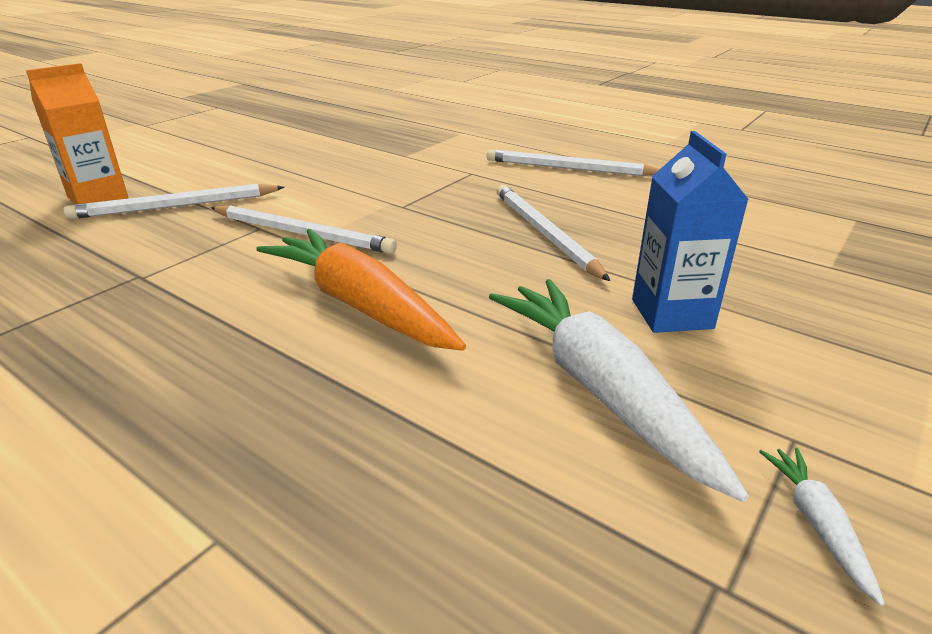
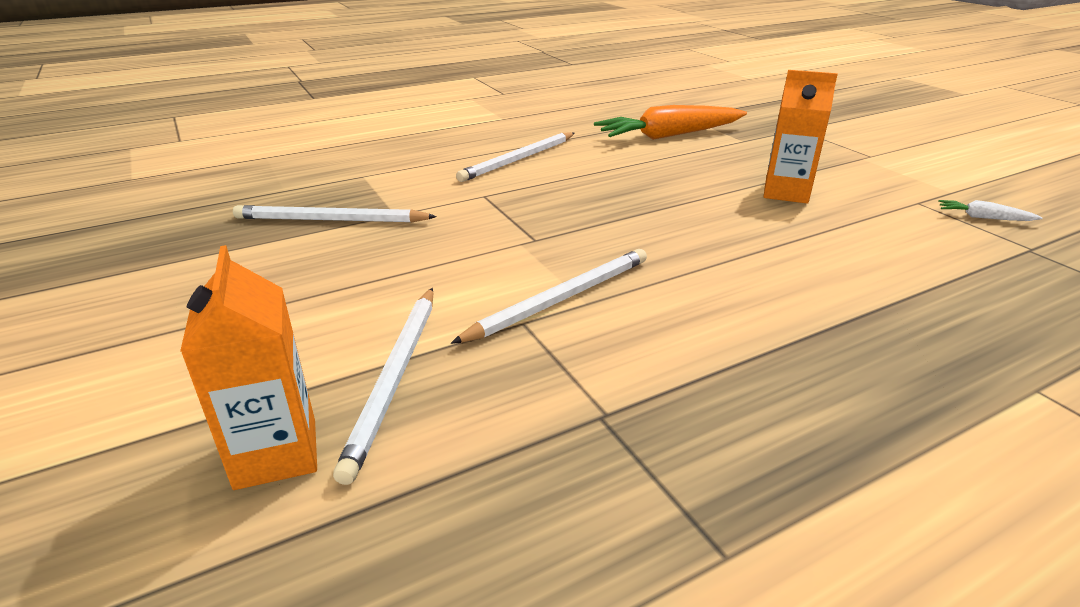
camera: 65 degrees left, 0 degrees up
(360, 305) = (732, 291): orange carrot -> orange carrot (669, 136)
(544, 233) = (643, 198): white pencil -> white pencil (331, 220)
(600, 390) = (870, 234): white carrot -> none
(671, 314) = (786, 193): blue carton -> orange carton

